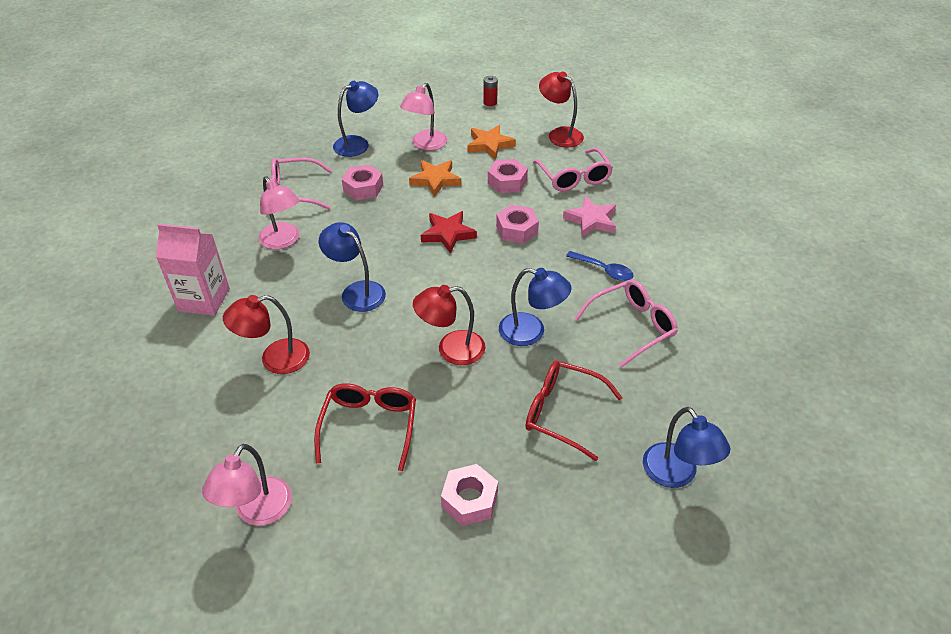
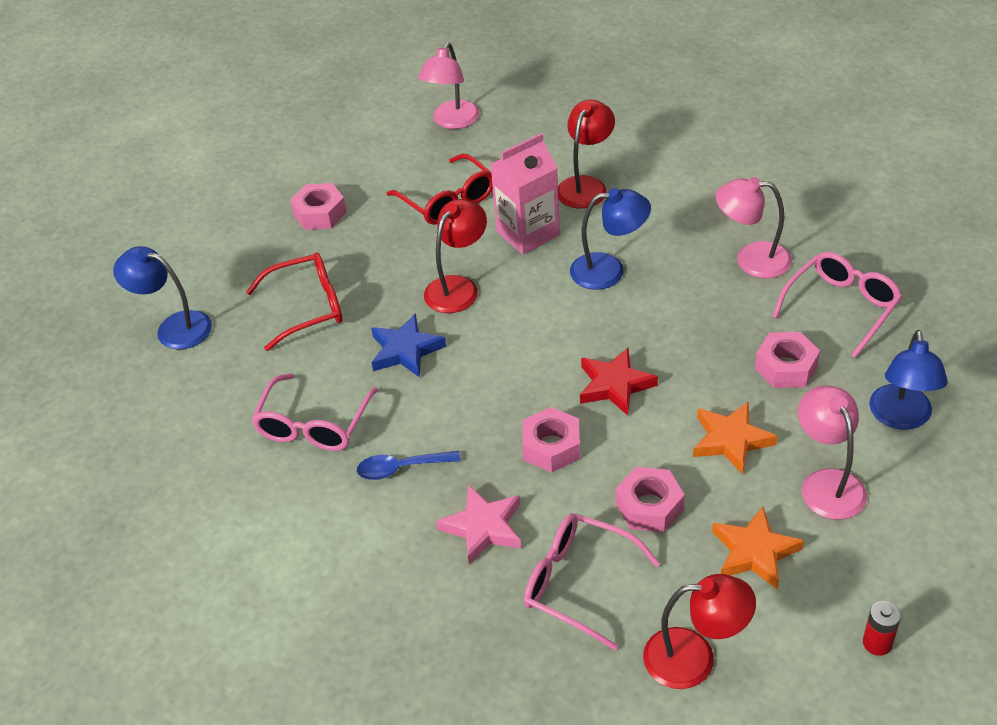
camera: 140 degrees right, 0 degrees up
(204, 299) = (717, 177): pink carton -> pink carton (528, 233)
(257, 512) = (452, 121): pink lamp -> pink lamp turned 135 degrees counterclockwise
(531, 332) = (405, 350): blue lamp -> blue star

